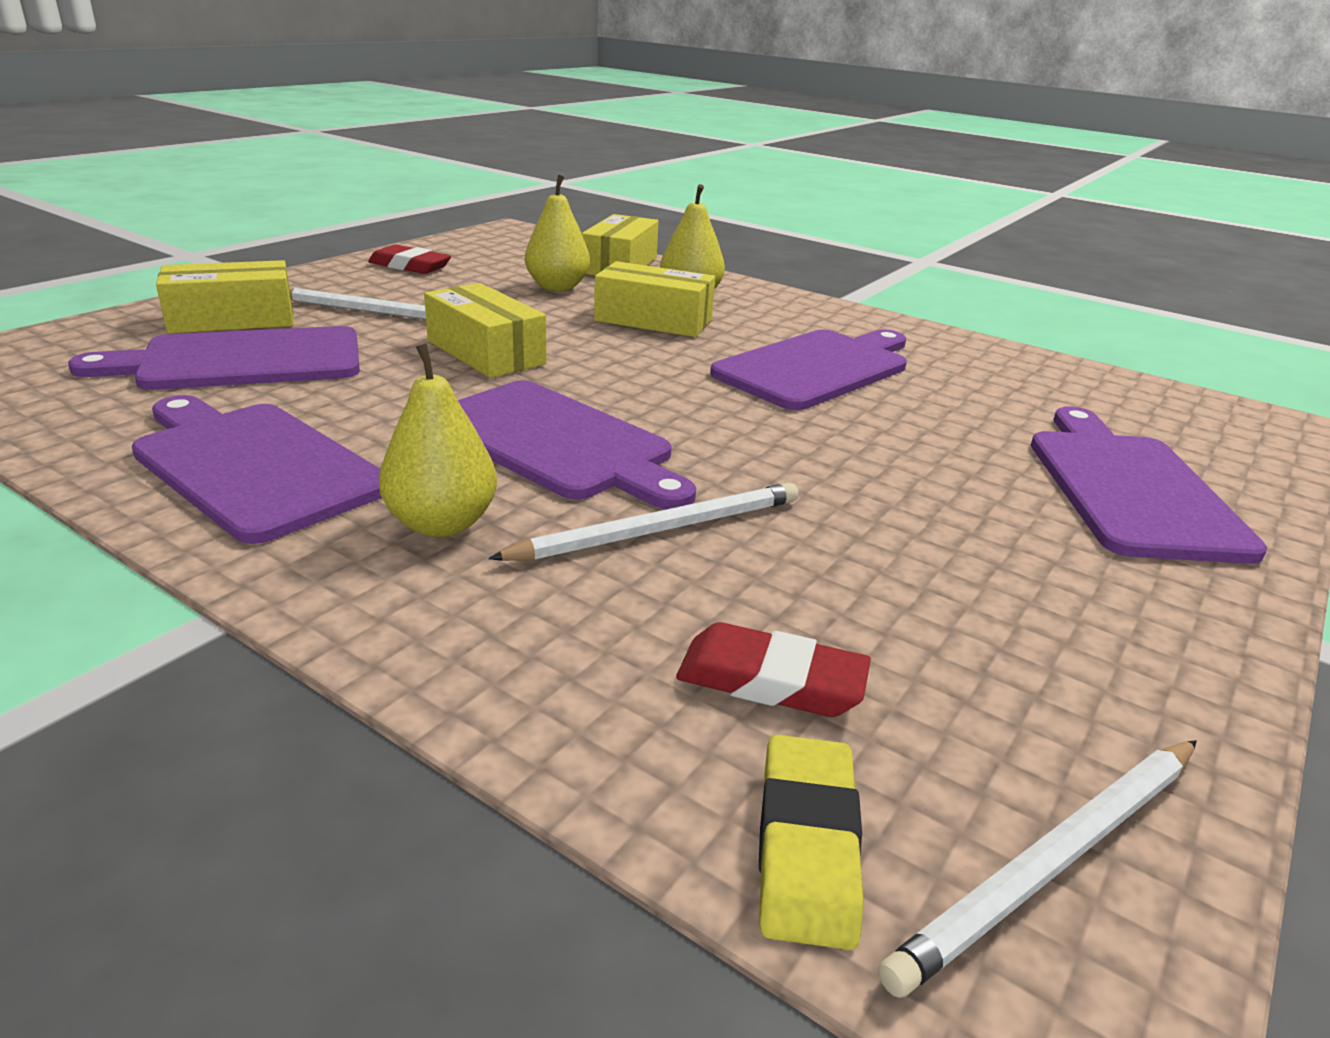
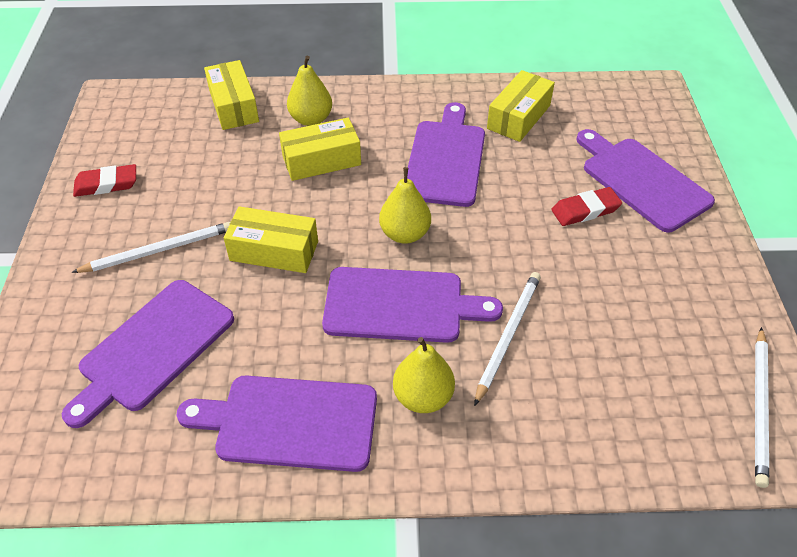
camera: 35 degrees left, 20 degrees up
(232, 319) = (83, 314): yellow box -> yellow box (518, 117)
(557, 287) = (228, 155): yellow pear -> yellow pear (405, 234)
(771, 680) = (626, 391): red eraser -> red eraser (585, 210)
(806, 845) = (699, 454): yellow eraser -> none

